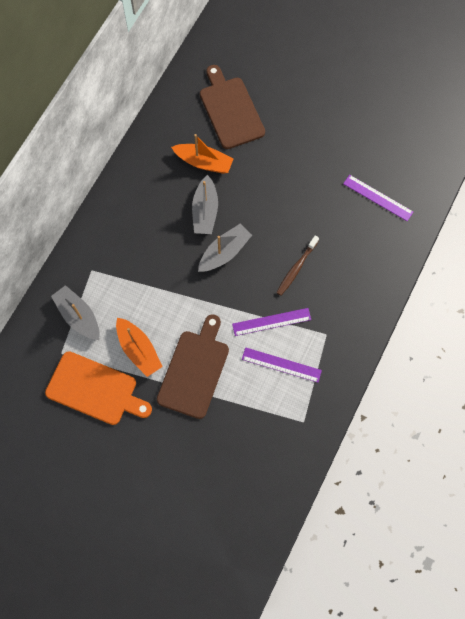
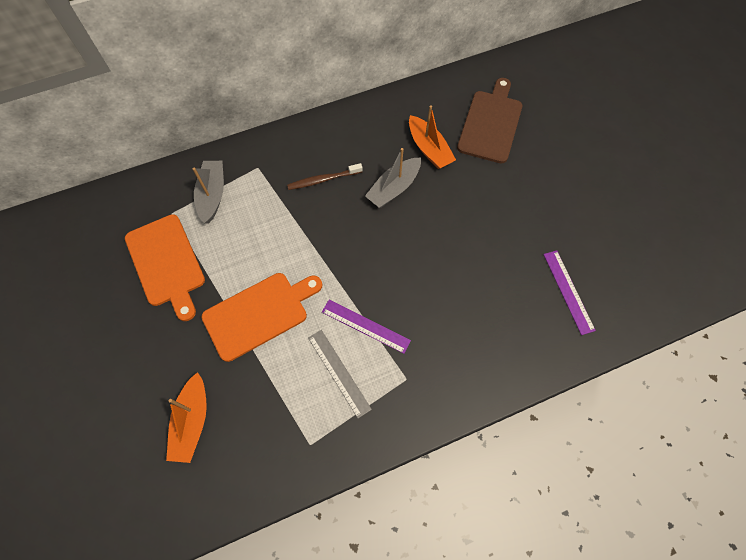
camera: 40 degrees right, 5 degrees down
(139, 350) = (231, 259): orange boat -> orange boat (192, 422)
(194, 370) = (259, 314): brown cutting board -> orange cutting board
(224, 252) = (379, 234): grey boat -> none
(281, 365) = (339, 372): purple ruler -> grey ruler
(296, 268) = (432, 296): brown toothbrush -> brown toothbrush (323, 180)

